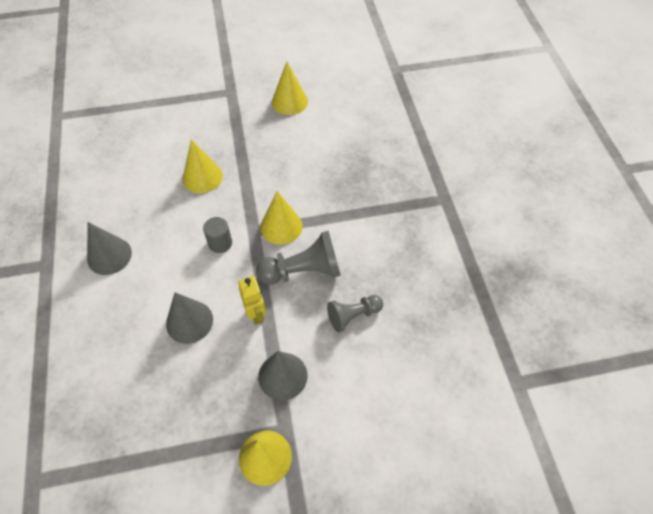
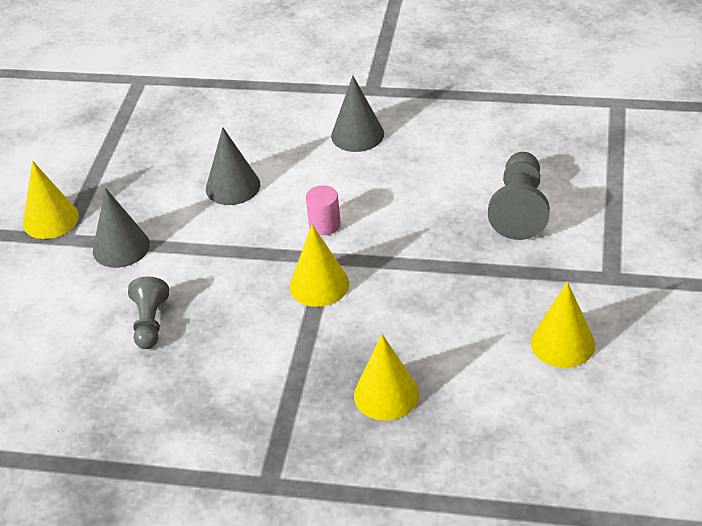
camera: 115 degrees right, 15 degrees down
(202, 177) = (443, 223): yellow cone -> yellow cone (386, 394)
(220, 243) = (324, 225): grey cylinder -> pink cylinder
(256, 314) = (208, 240): yellow robot -> none
(303, 271) = (239, 291): grey pawn -> grey pawn (519, 209)

